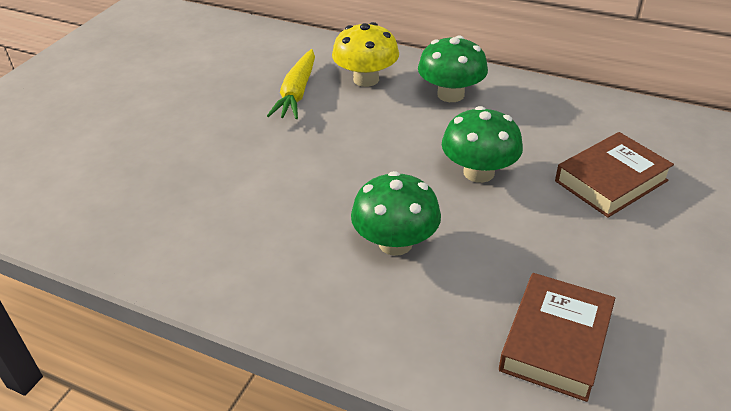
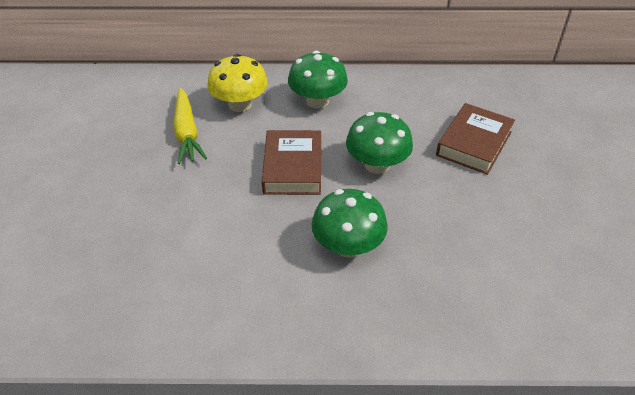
camera: 25 degrees left, 5 degrees up
(556, 341) = (505, 286): brown book -> brown book (293, 168)

